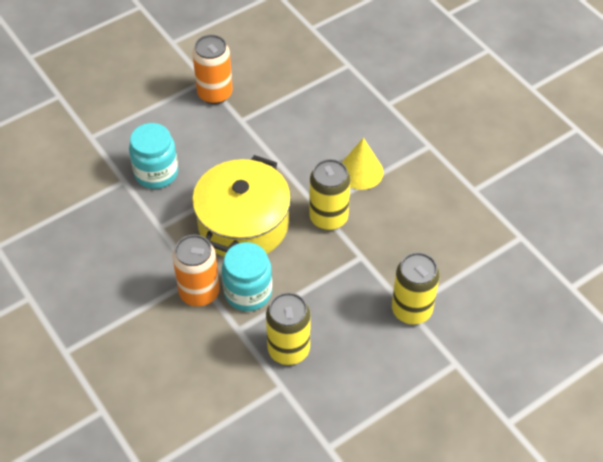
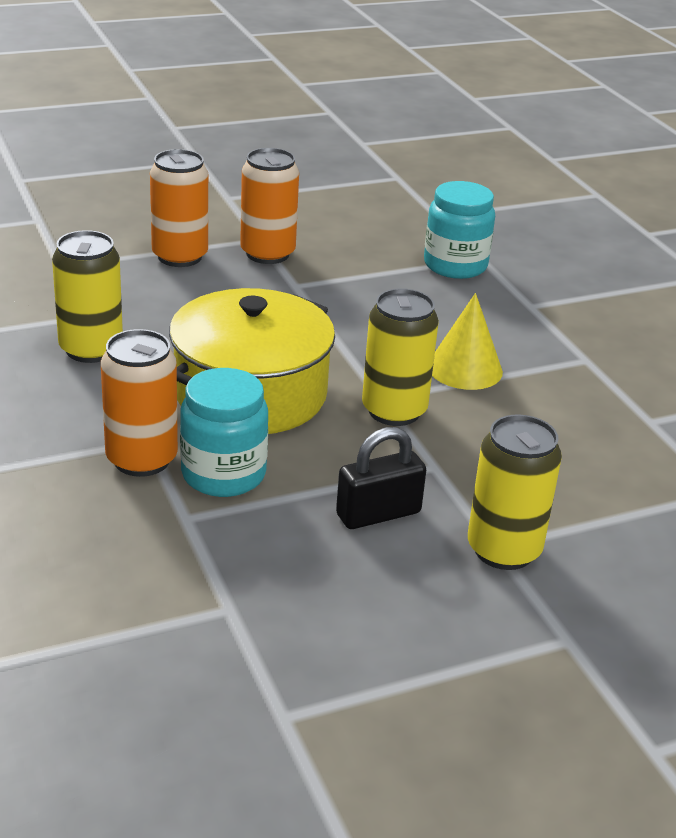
camera: 10 degrees right, 20 degrees down
(156, 173) = (140, 316): turquoise jar -> turquoise jar (455, 265)
(161, 110) = (180, 256): none -> orange can
(288, 349) = (263, 560): yellow can -> yellow can (91, 349)
(340, 300) = (378, 514): none -> black padlock

